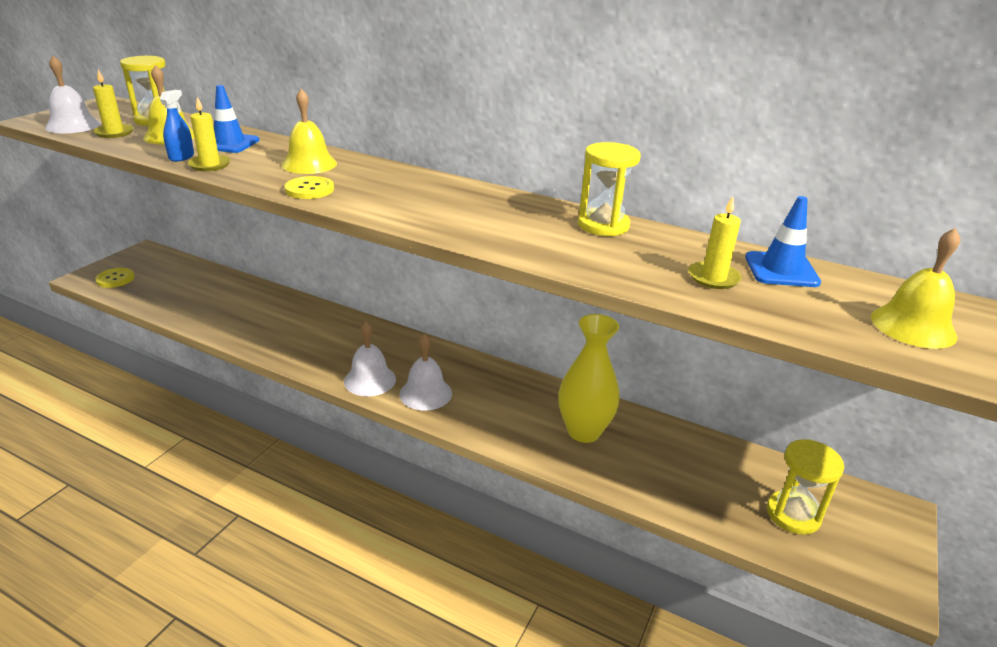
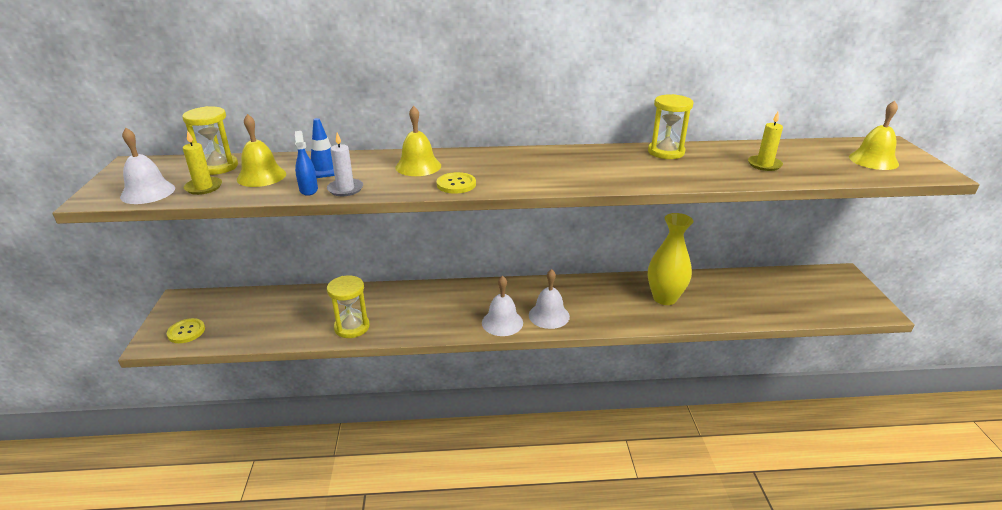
camera: 30 degrees left, 0 degrees up
(210, 165) = (345, 189): yellow candle -> white candle
(781, 270) = (783, 150): blue traffic cone -> none
(793, 514) = (806, 296): yellow hourglass -> yellow hourglass (352, 327)

